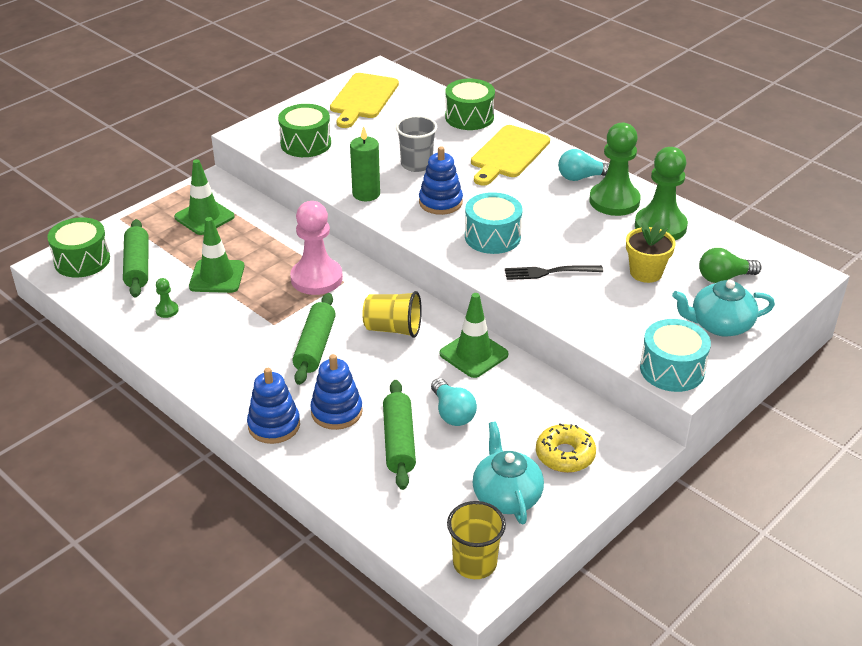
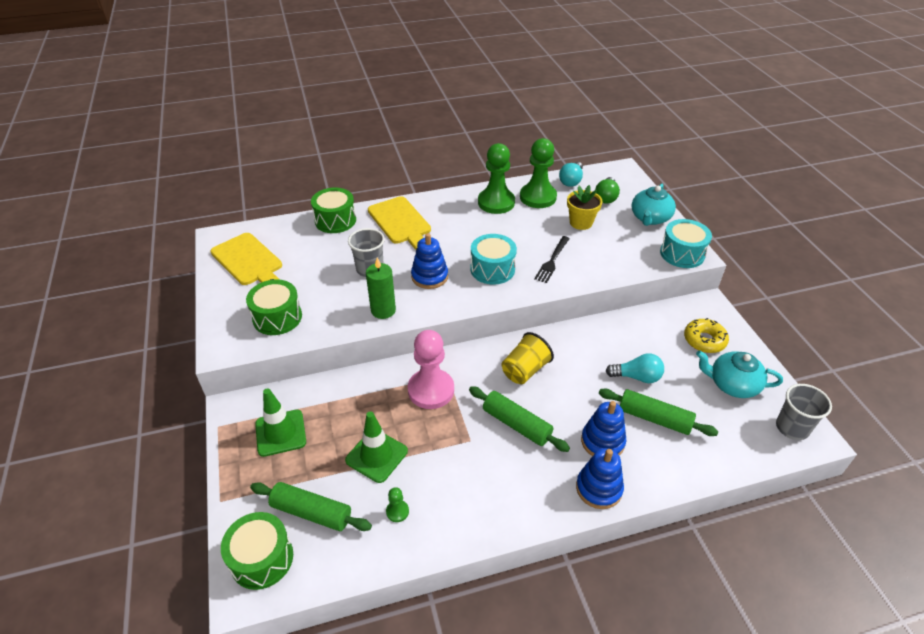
camera: 60 degrees left, 5 degrees up
(473, 354) = (580, 340): green traffic cone -> none
(474, 563) = (792, 428): yellow cup -> grey cup
(582, 177) = (458, 204): turquoise light bulb -> turquoise light bulb (571, 181)

